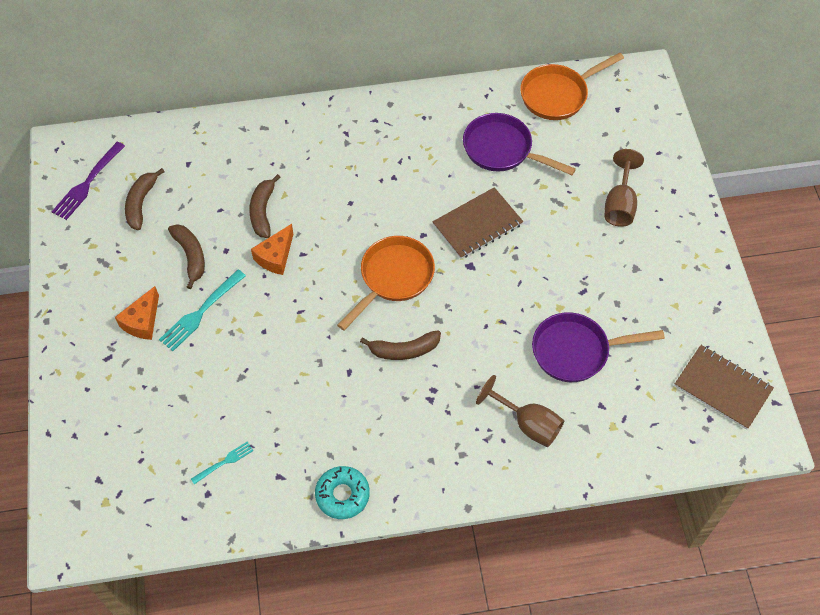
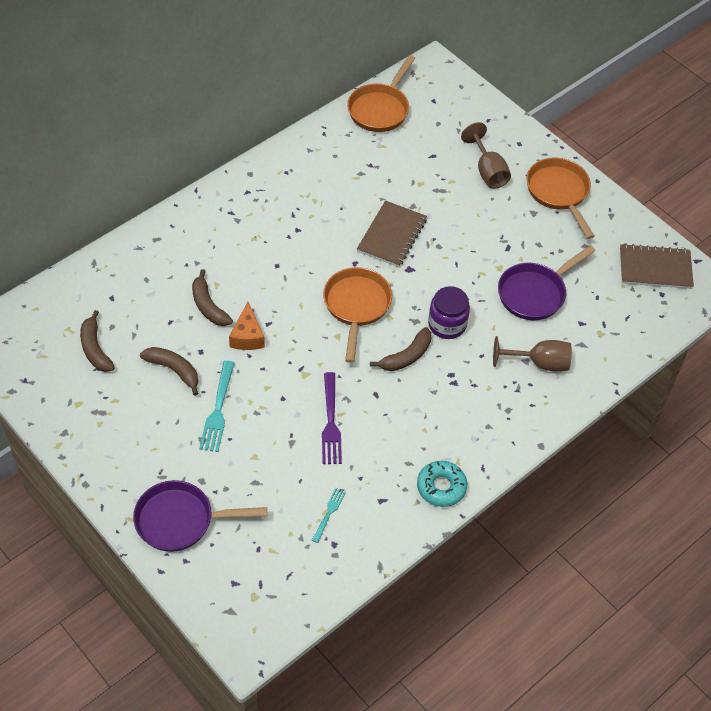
camera: 35 degrees left, 5 degrees down
(87, 183) = (32, 355): purple fork -> purple fork (330, 422)
(142, 321) = (173, 442): orange cheese -> none
(465, 338) = (447, 324): none -> purple jar
(502, 150) = (368, 170): purple pan -> purple pan (180, 520)
(677, 260) = (559, 193): none -> orange pan

